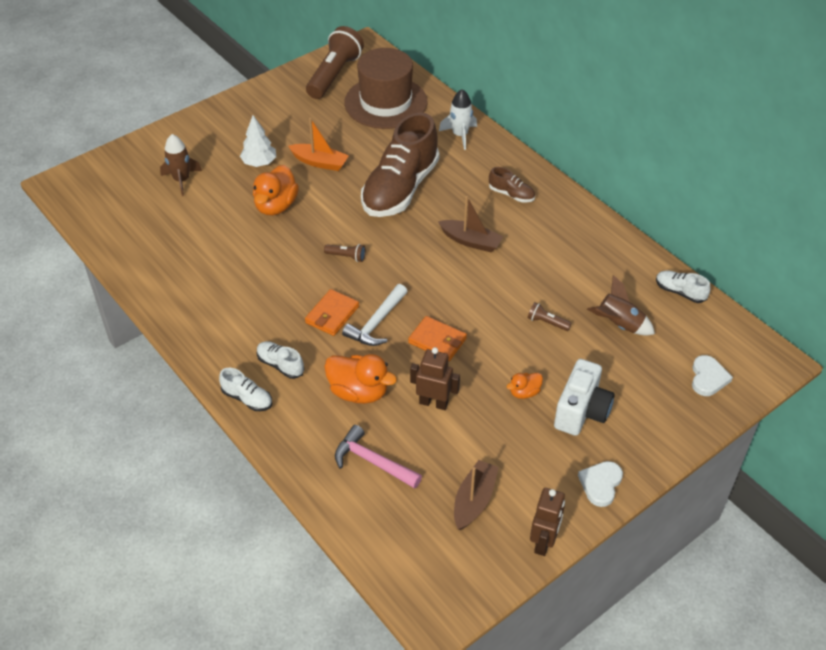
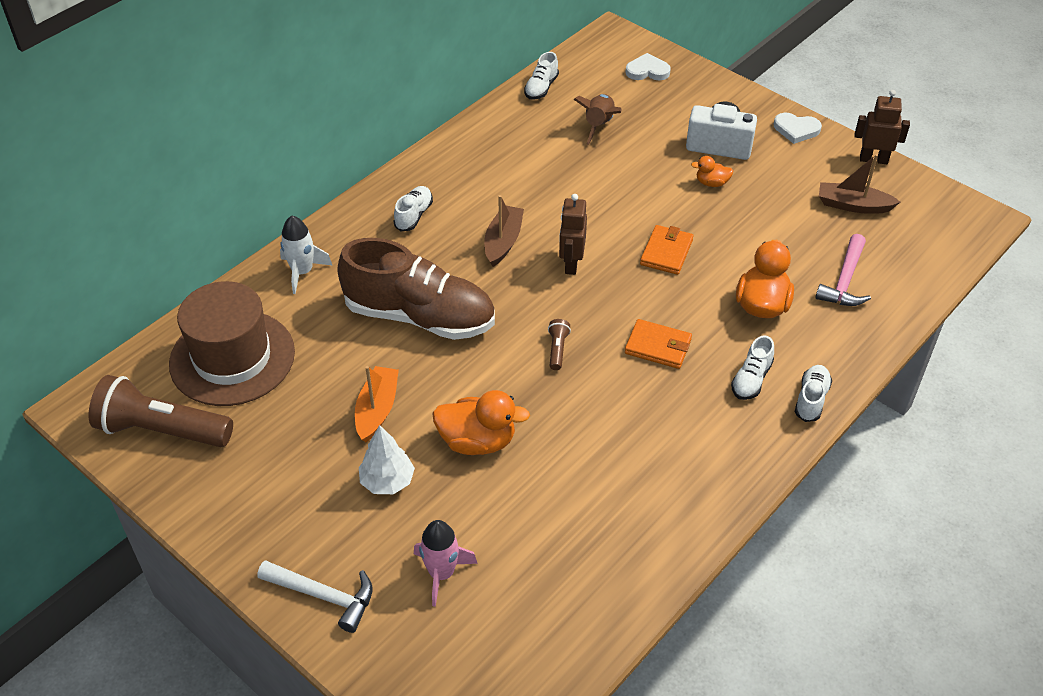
camera: 100 degrees left, 0 degrees up
(181, 180) = (441, 573): brown rocket -> pink rocket
(376, 323) = (657, 305): white hammer -> white hammer (323, 596)
(433, 403) = (752, 245): brown robot -> brown robot (571, 264)
(511, 194) = (414, 215): brown shoe -> white shoe
(524, 392) = (711, 183): orange duck -> orange duck turned 135 degrees clockwise
(547, 322) = (612, 174): brown flashlight -> none

